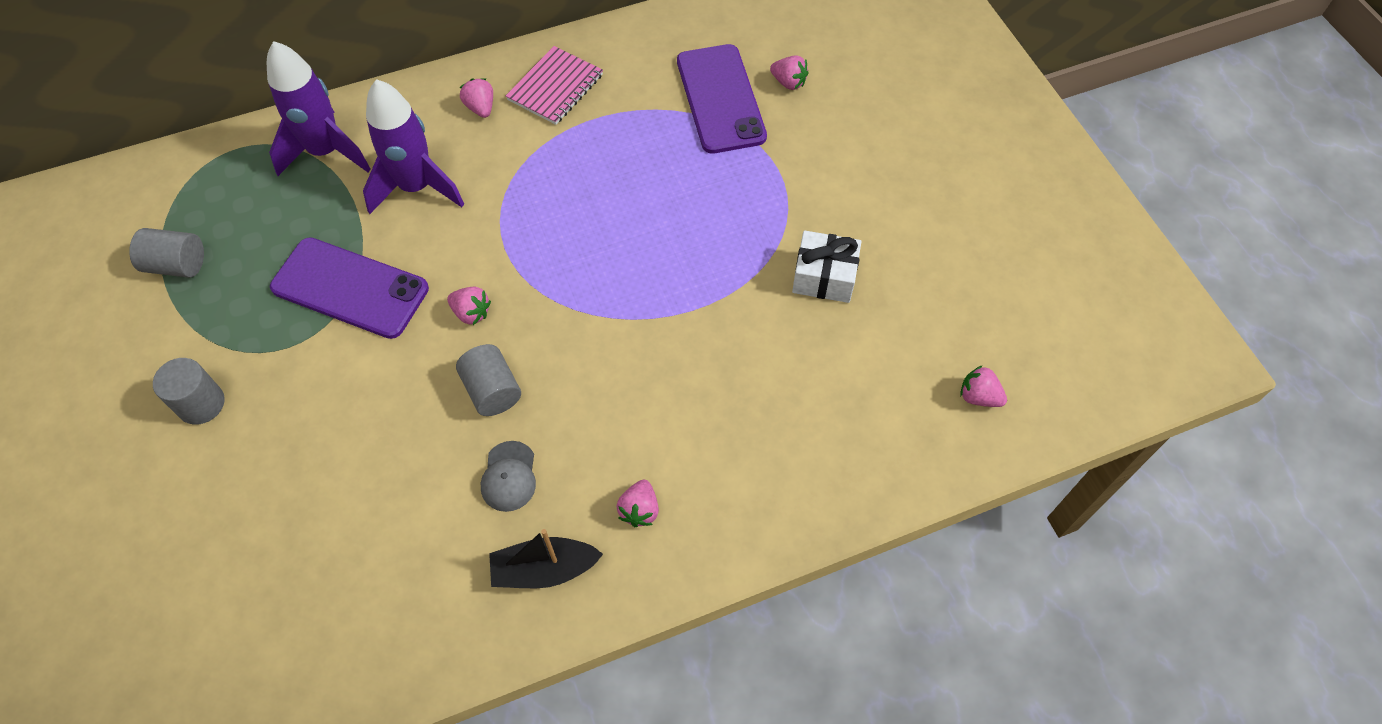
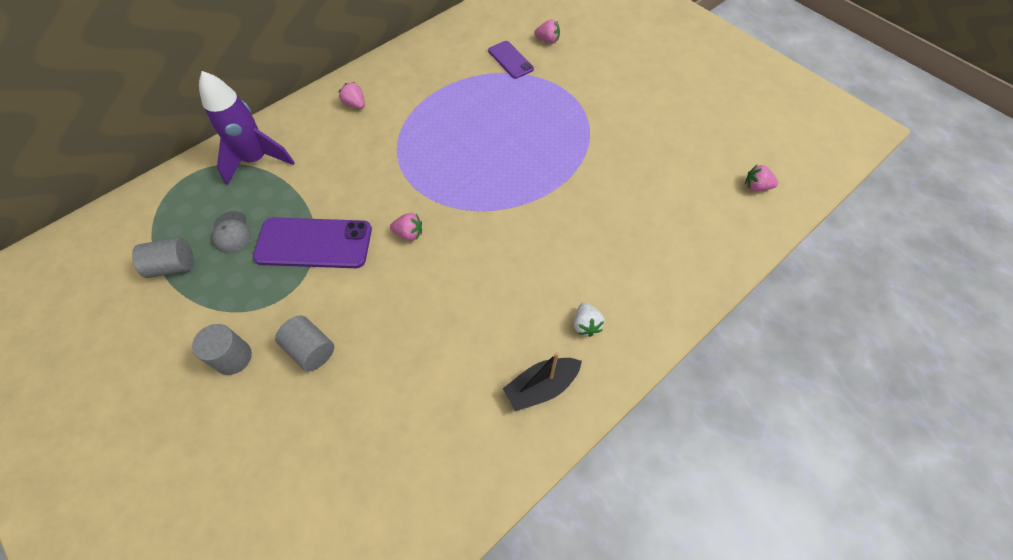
camera: 20 degrees left, 0 degrees up
(416, 187) = (333, 165): purple rocket -> none
(492, 390) = (447, 279): grey cylinder -> grey cylinder (311, 349)
(509, 476) = (486, 332): grey cap -> grey cap (231, 232)
(555, 87) = (400, 80): pink notebook -> none
(639, 510) = (586, 324): pink strawberry -> white strawberry
(720, 99) = (510, 60): purple phone -> purple phone, size x0.58
(824, 277) = (628, 145): white gift -> none

